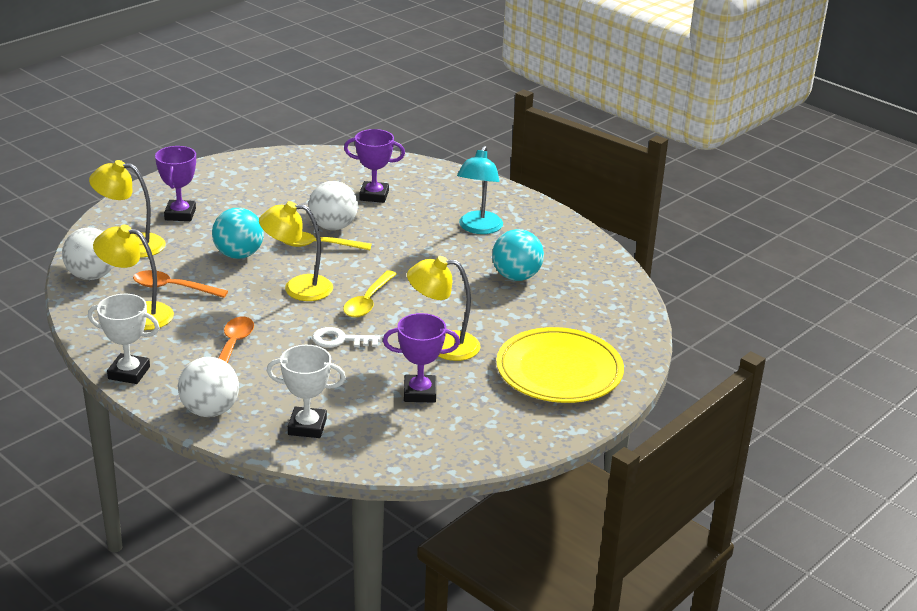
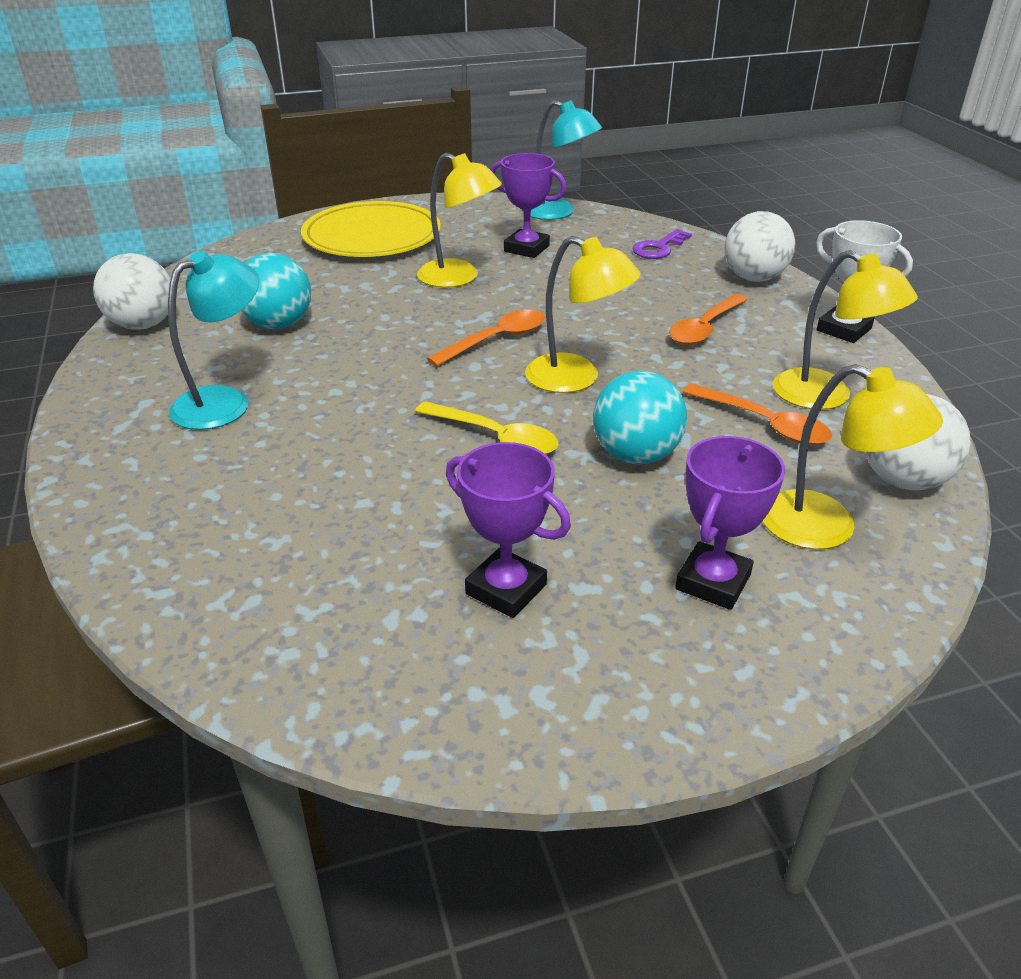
camera: 150 degrees left, 5 degrees up
(307, 426) = (658, 248): white trophy -> purple key
(333, 226) = (441, 467): white ball -> white ball (143, 325)
(340, 340) = (568, 307): white key -> none
(368, 301) = (496, 340): yellow spoon -> orange spoon
(374, 195) = (304, 517): purple trophy -> purple trophy (506, 589)
(432, 452) = (558, 212): none -> turquoise lamp

